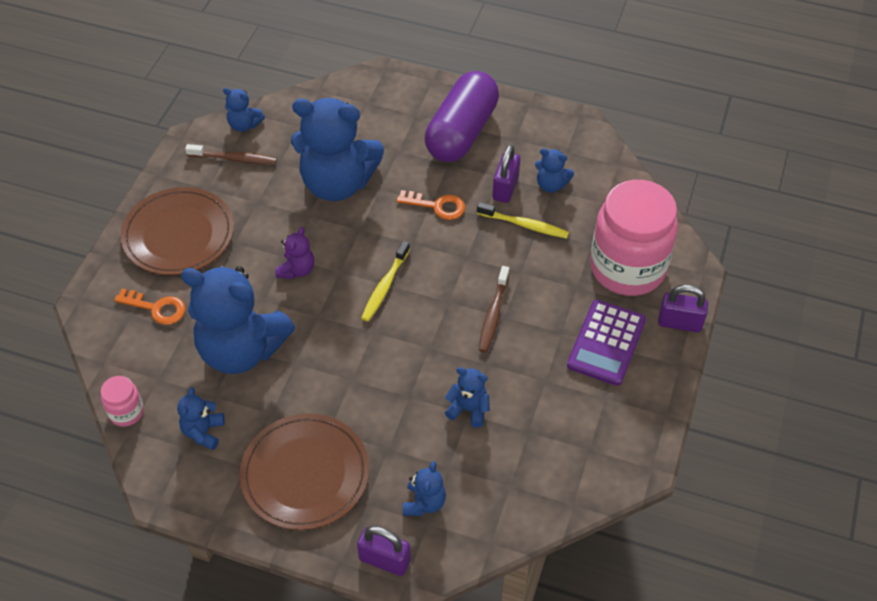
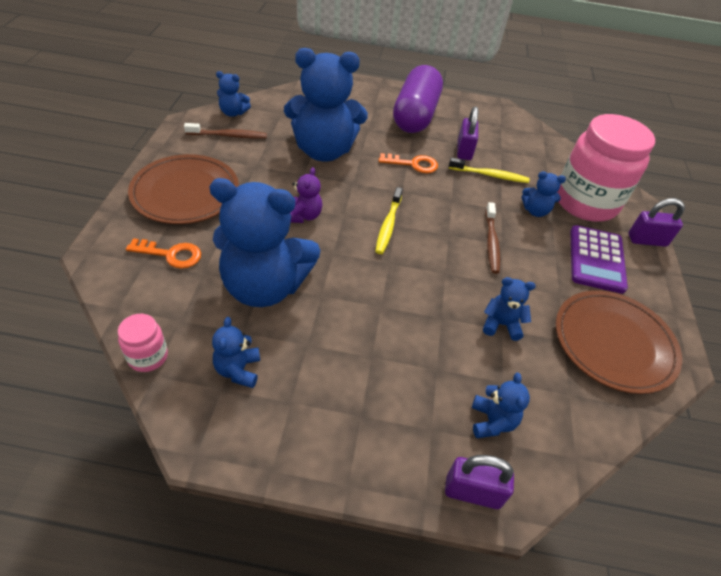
camera: 15 degrees left, 5 degrees down
(305, 474) = (358, 404): brown plate -> brown plate (613, 343)
(551, 185) = (499, 147): blue teddy bear -> blue teddy bear (535, 211)

